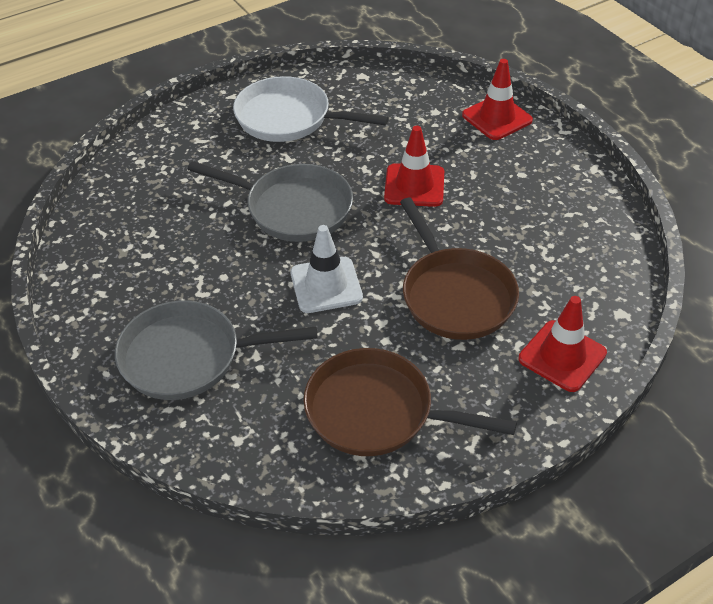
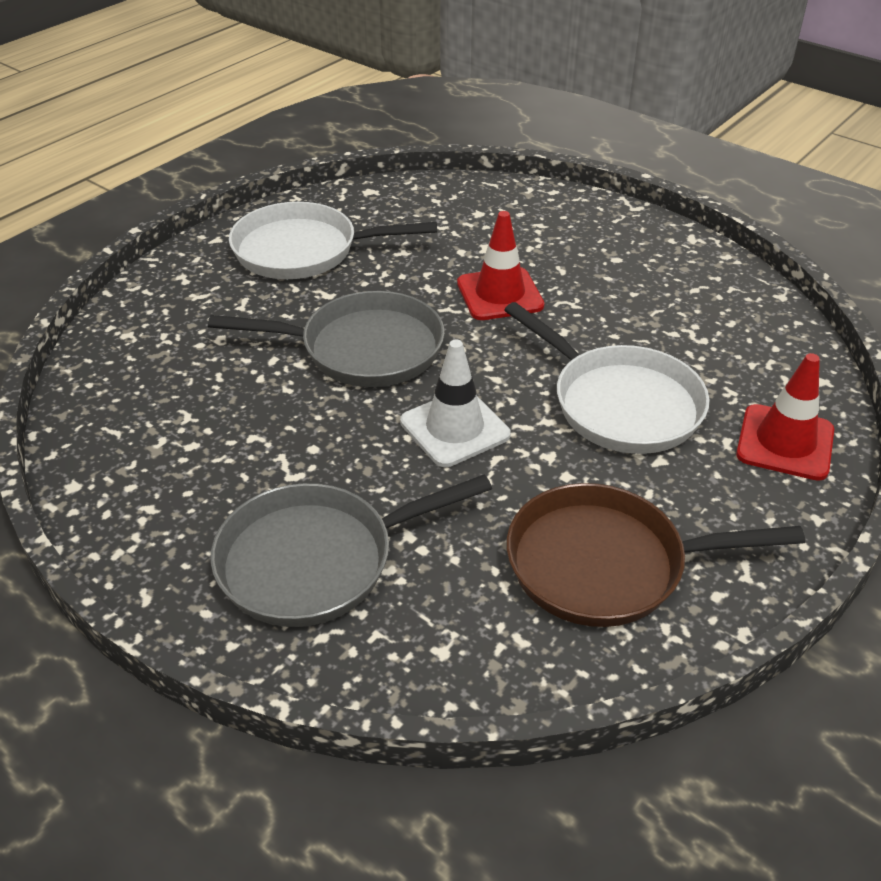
camera: 20 degrees left, 5 degrees down
(455, 295) = (619, 403): brown pan -> white pan
(497, 118) = (553, 207): red traffic cone -> none

